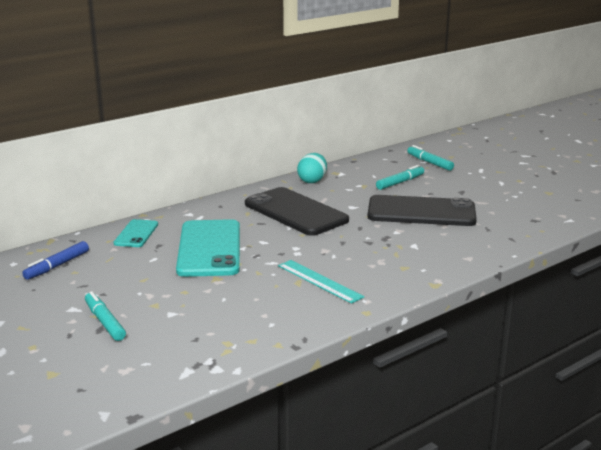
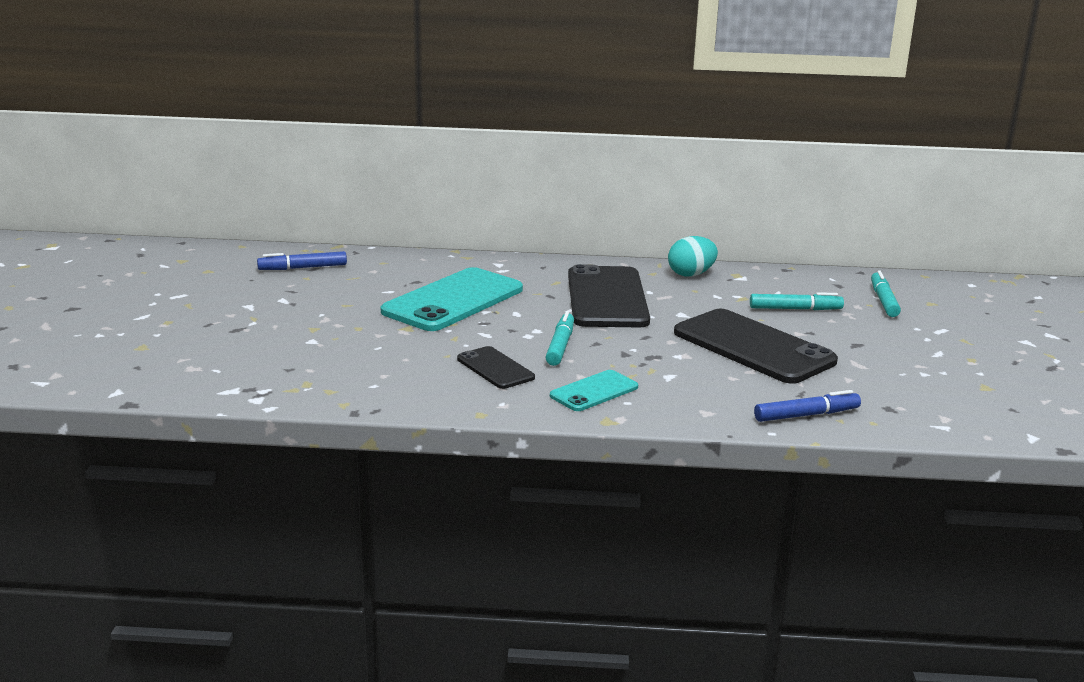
camera: 40 degrees right, 0 degrees up
(104, 322) = (250, 325): turquoise marker -> turquoise marker (560, 346)
(136, 234) = (416, 265): turquoise phone -> turquoise phone (594, 391)
(319, 281) = (495, 368): turquoise ruler -> black phone
(511, 239) = (806, 415): none -> blue marker

